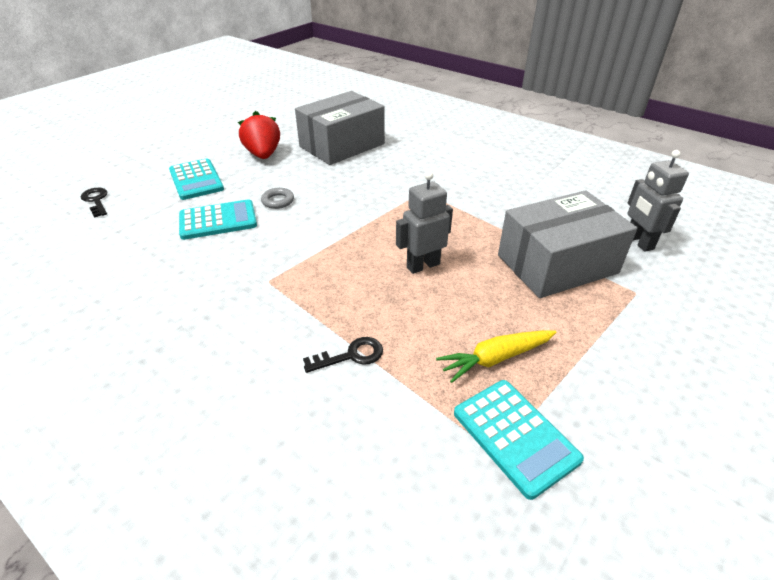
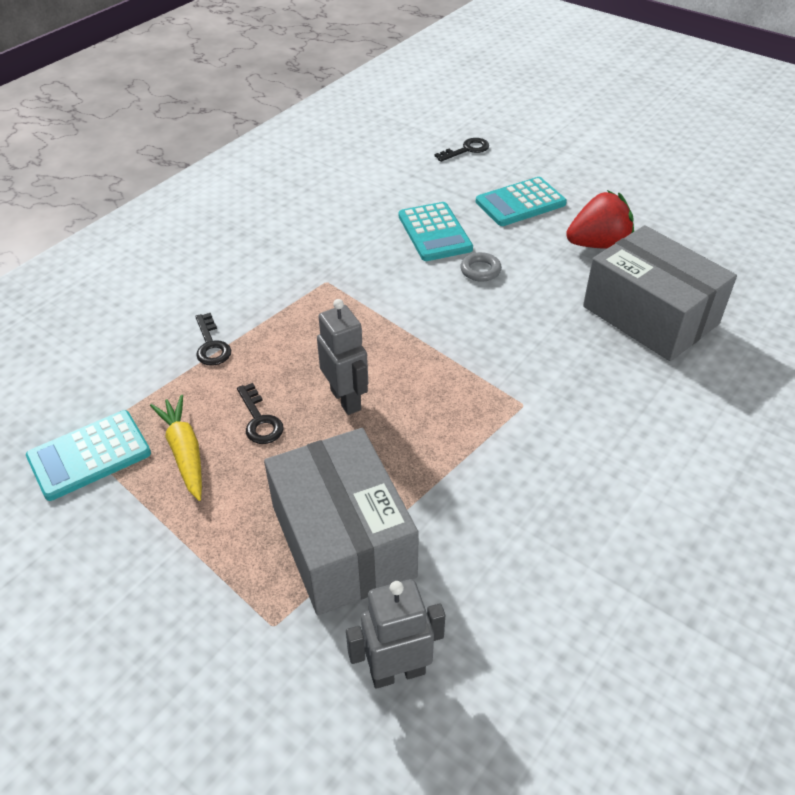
camera: 90 degrees right, 5 degrees up
(450, 312) = (260, 420): none -> black key

